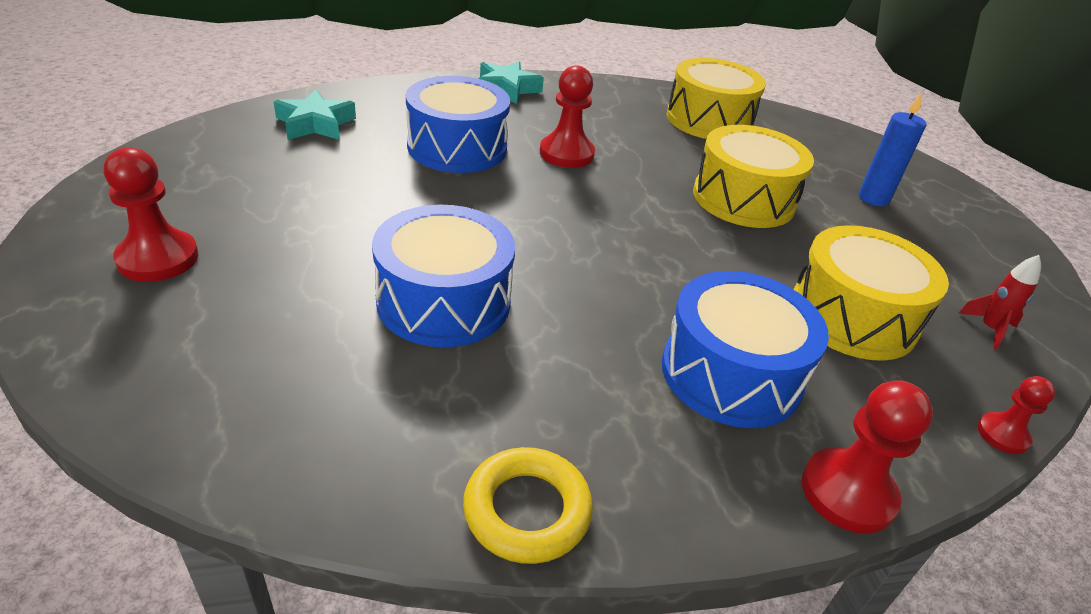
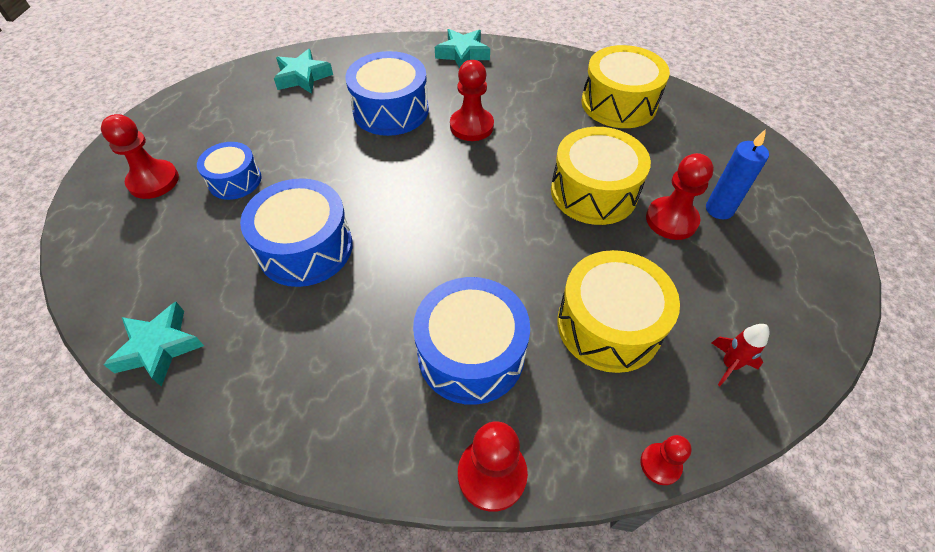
camera: 25 degrees right, 15 degrees up
(289, 242) = (235, 180): none -> blue drum
(298, 459) = (159, 347): none -> turquoise star
(527, 510) = (267, 421): yellow ring -> none
(837, 213) = (671, 220): none -> red pawn

